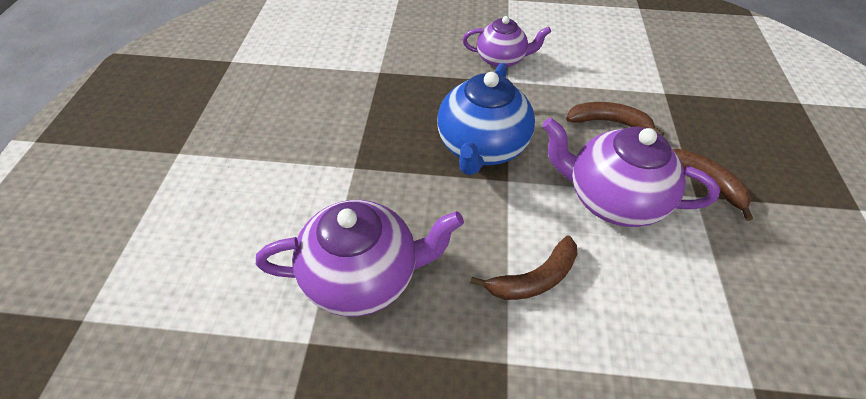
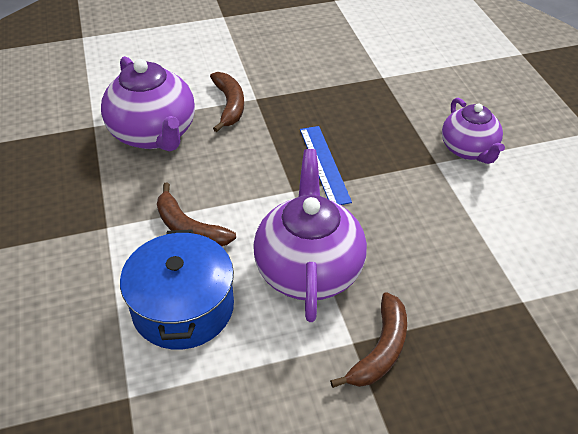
camera: 70 degrees right, 5 degrees down
(481, 147) = (324, 164): blue teapot -> blue ruler
(609, 122) = (427, 253): brown banana -> brown banana (229, 105)
(643, 311) = (183, 307): none -> blue pot

